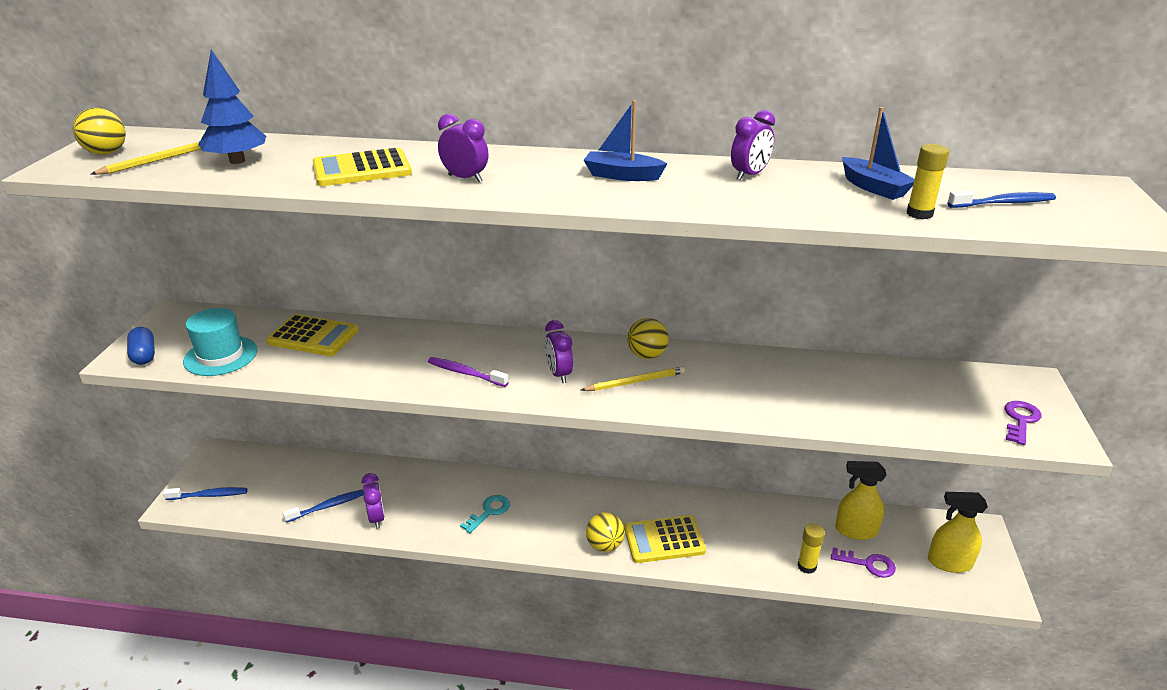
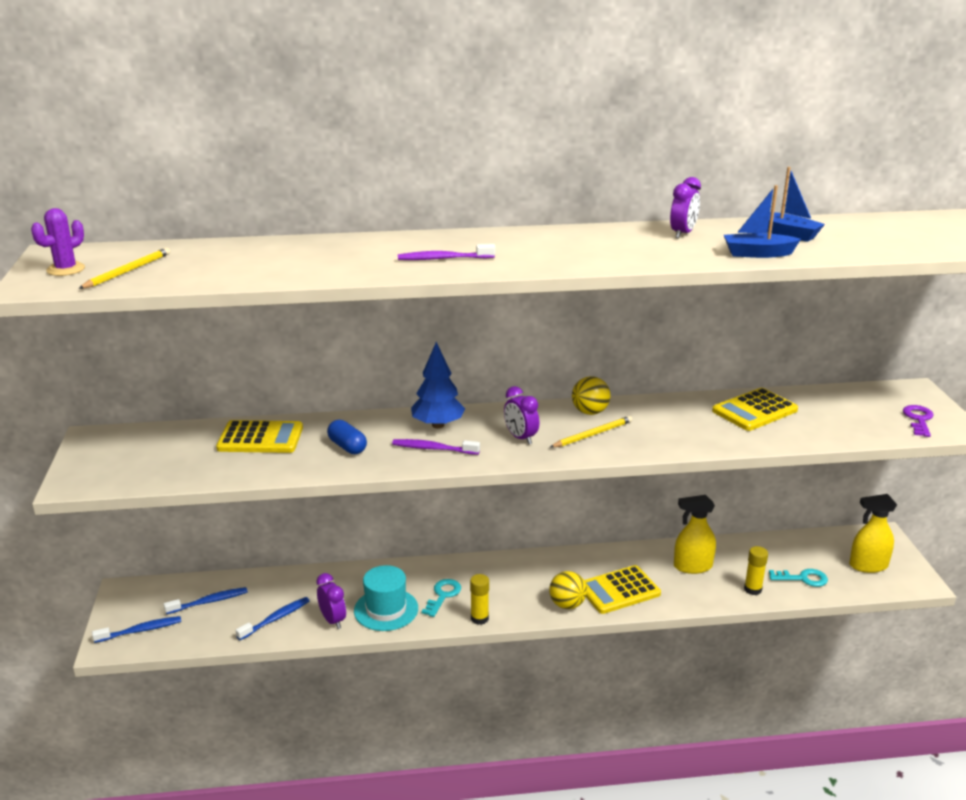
camera: 15 degrees left, 5 degrees down
(106, 153) = (66, 269): yellow ball -> purple cactus
(144, 355) = (93, 478): blue capsule -> blue capsule (347, 447)
(220, 356) = (176, 467): turquoise hat -> turquoise hat (386, 609)
(237, 161) = (210, 264): blue tree -> blue tree (438, 425)
(362, 169) = (340, 260): yellow calculator -> yellow calculator (754, 411)
(465, 178) = (443, 259): purple clock -> purple toothbrush
(622, 175) = (578, 244): blue boat -> blue boat (758, 254)
(855, 530) = (781, 554): yellow spray bottle -> yellow spray bottle (692, 566)
(868, 564) = (803, 578): purple key -> turquoise key
(919, 214) = (835, 250): yellow glue stick -> yellow glue stick (479, 618)
(1003, 203) = (890, 236): blue toothbrush -> blue toothbrush (209, 602)

